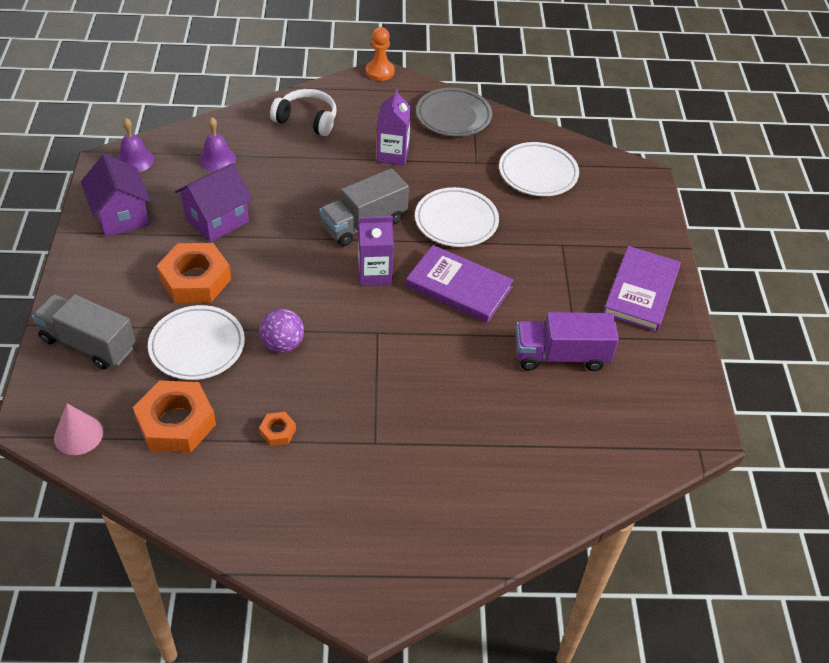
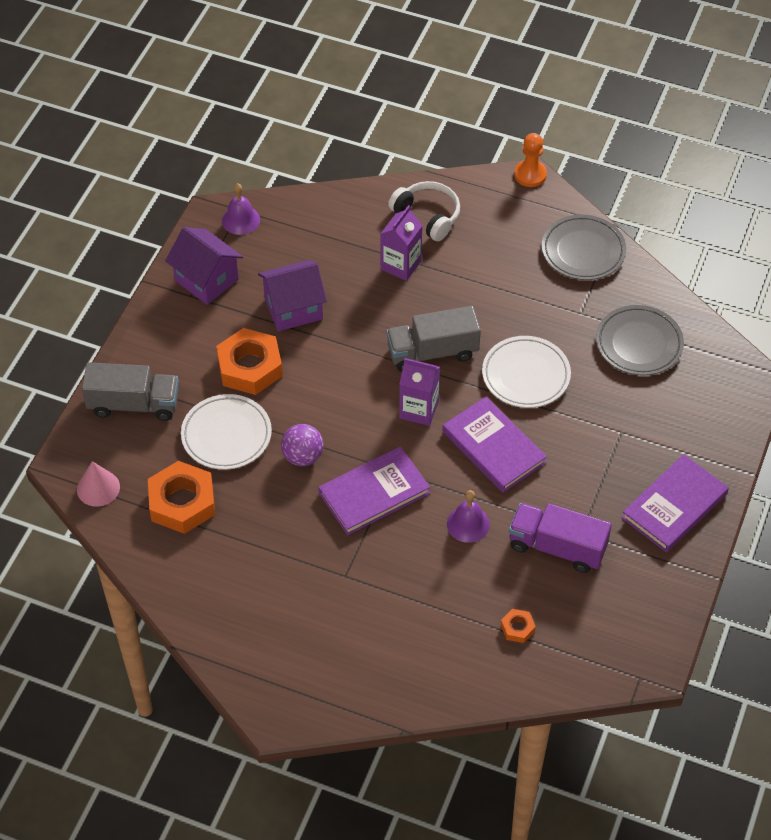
camera: 25 degrees right, 5 degrees up
(88, 344) = (134, 404): grey truck -> grey truck turned 135 degrees clockwise
(121, 216) = (206, 280): purple house -> purple house turned 45 degrees counterclockwise
(217, 159) = (320, 239): purple bell -> purple bell (468, 524)
(278, 431) = (265, 538): orange nut -> orange nut (517, 628)
(367, 358) = (374, 493): none -> purple book
(393, 155) = (497, 281): purple carton -> purple carton (401, 265)
(538, 173) = (639, 344): white plate -> grey plate

